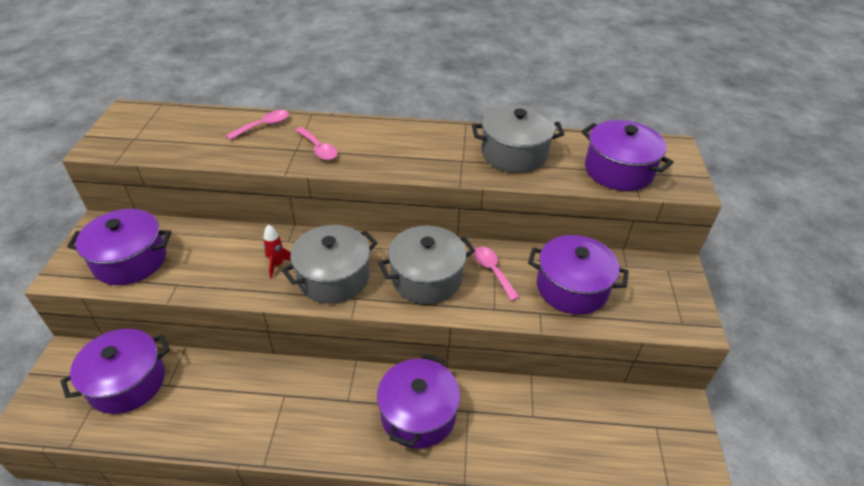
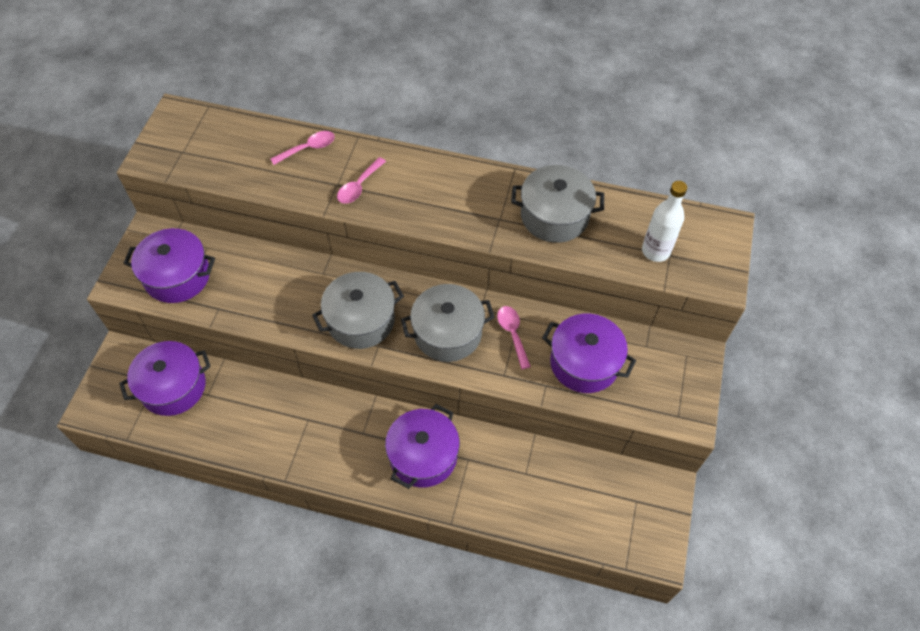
camera: 10 degrees right, 15 degrees up
(277, 265) = (310, 299): red rocket -> none
(318, 149) = (359, 186): pink spoon -> pink spoon turned 60 degrees clockwise
(618, 170) = (655, 251): purple pot -> white bottle

